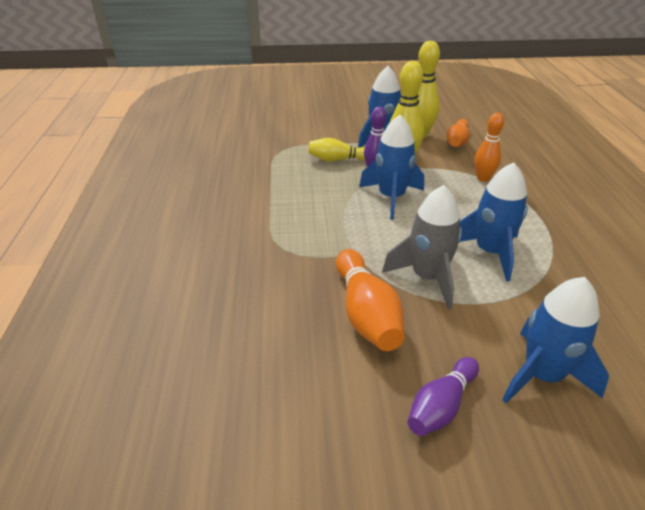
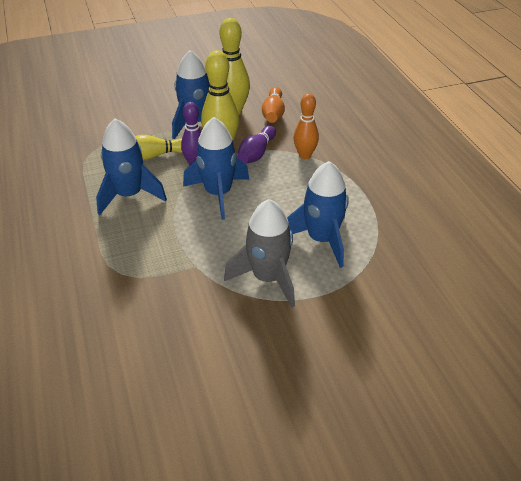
camera: 15 degrees left, 5 degrees up
(366, 313) = (217, 328): orange bowling pin -> none
(441, 406) = (299, 403): purple bowling pin -> purple bowling pin (256, 153)
(542, 375) = (380, 355): blue rocket -> blue rocket (129, 195)

